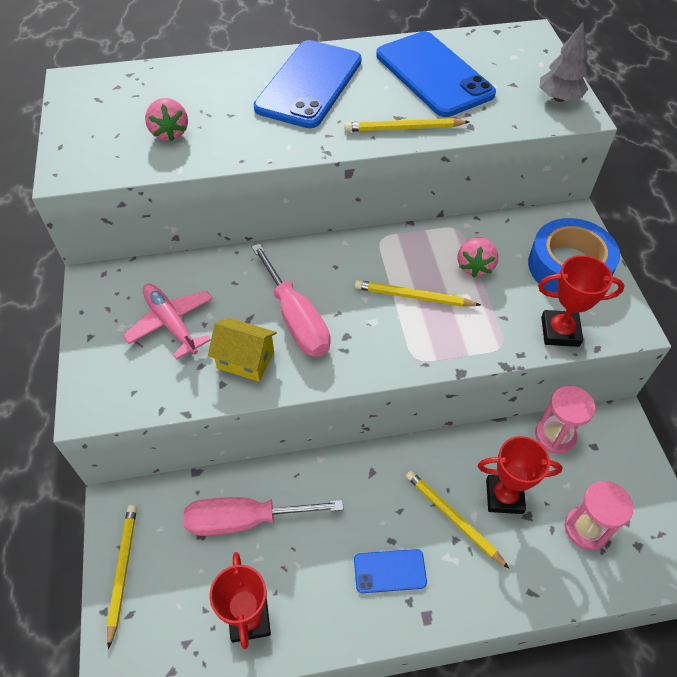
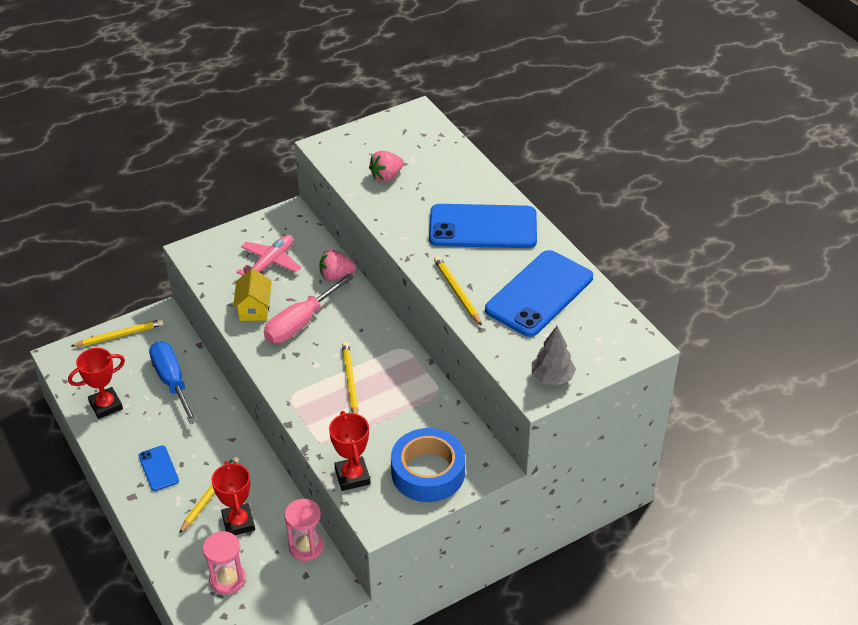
camera: 70 degrees right, 10 degrees down
(245, 520) = (172, 381): pink screwdriver -> blue screwdriver
(475, 266) = (399, 411): pink strawberry -> pink strawberry (336, 276)

